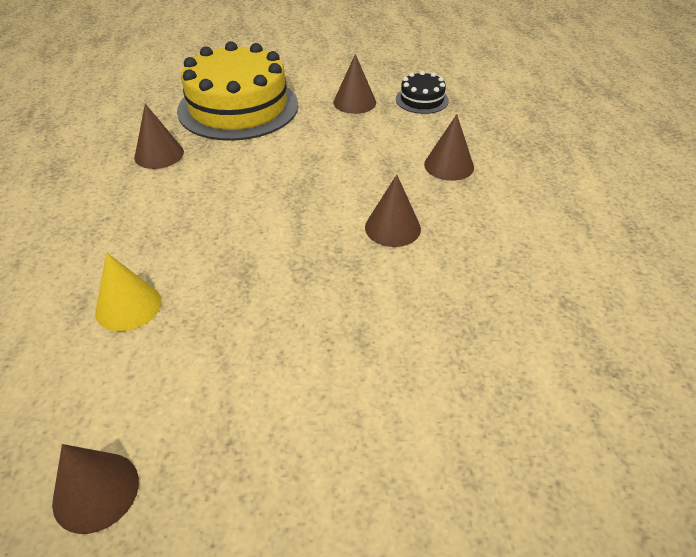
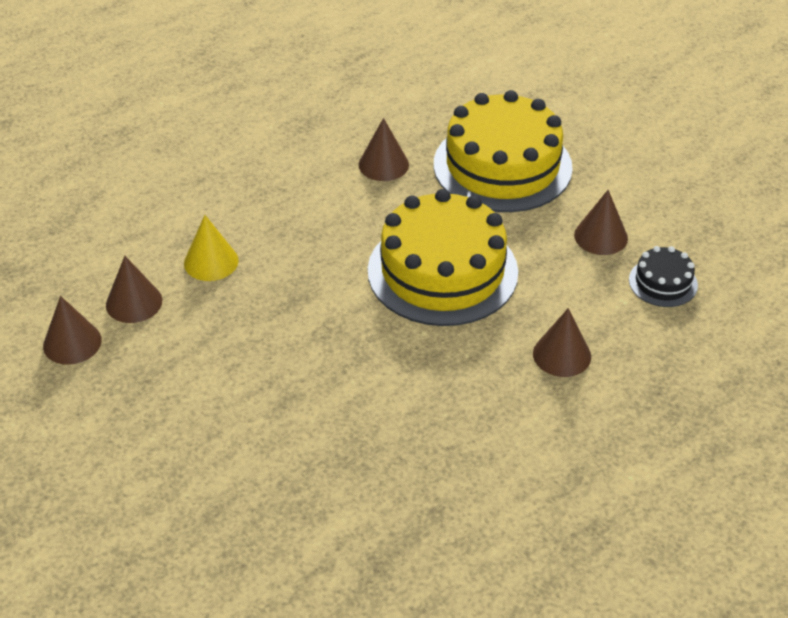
camera: 55 degrees right, 0 degrees up
(307, 179) = (442, 271): none -> yellow cake
(392, 228) = (429, 358): brown cone -> brown cone (134, 302)

